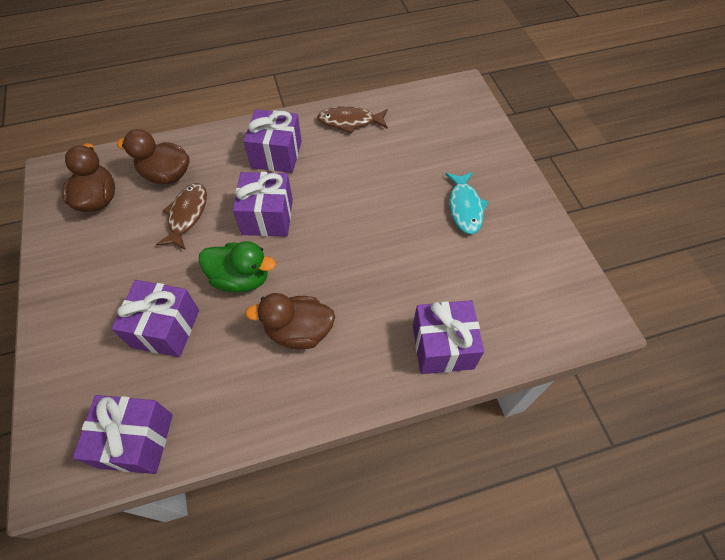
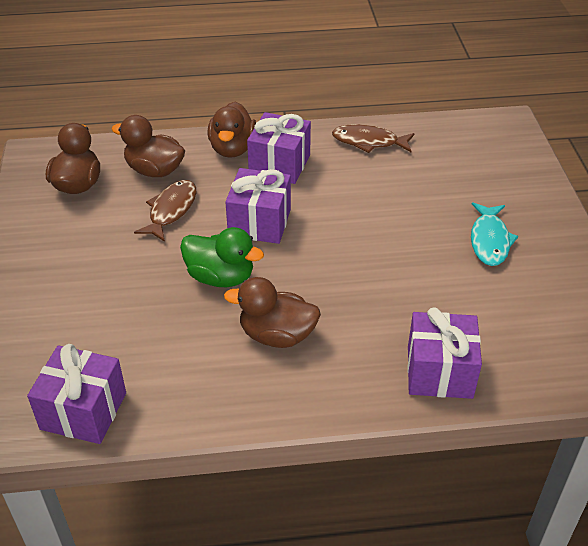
camera: 10 degrees right, 15 degrees down
(165, 328) = (131, 313): purple gift -> none
(233, 143) = (232, 149): none -> brown duck

